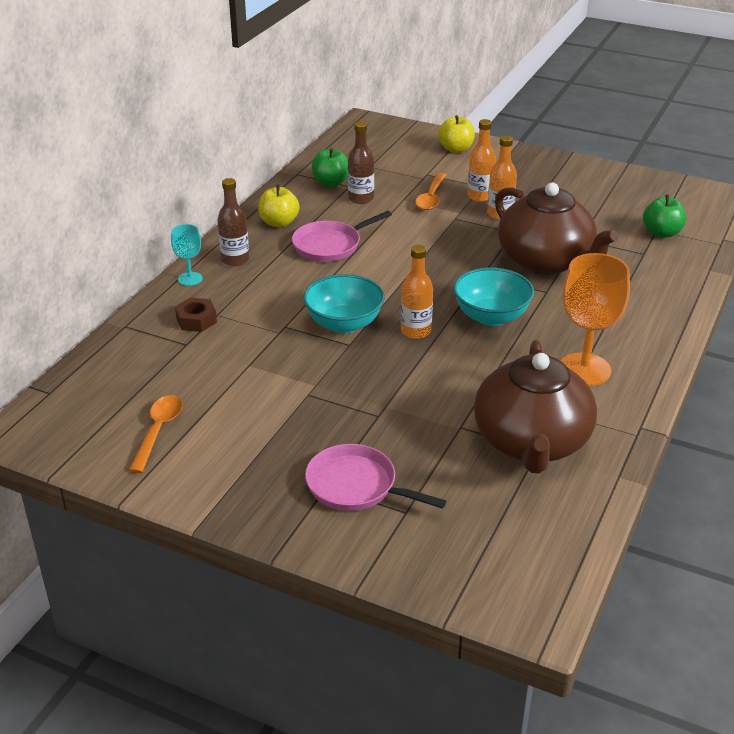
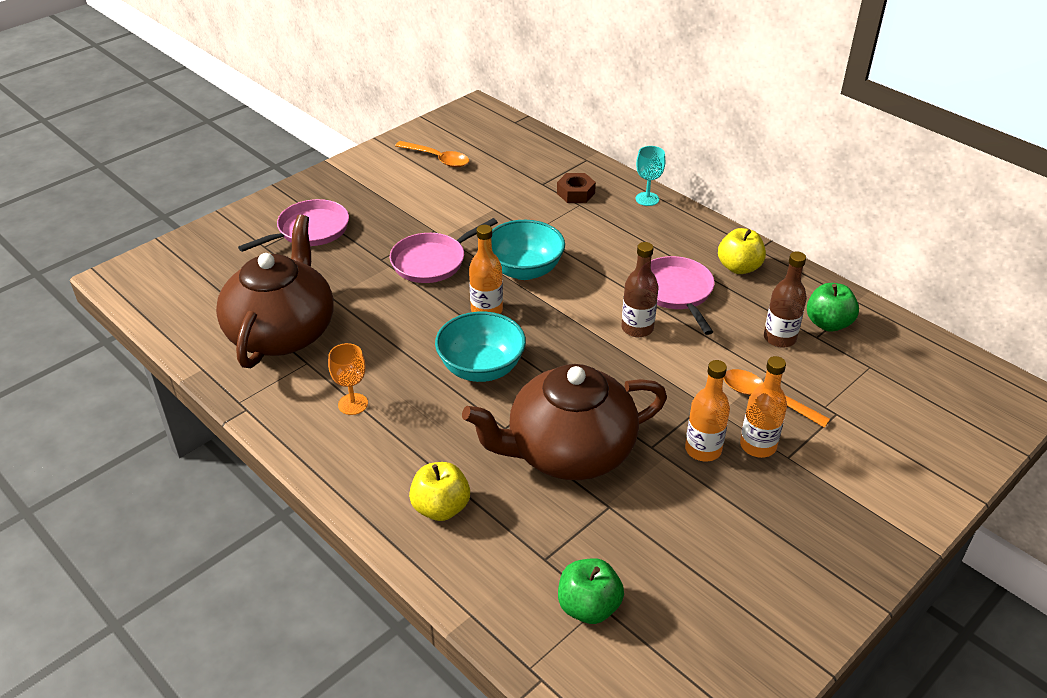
camera: 110 degrees right, 5 degrees up
(235, 260) = (671, 228): brown bottle -> brown bottle (637, 328)
(362, 381) = (432, 261): none -> pink pan
(456, 149) = (914, 467): yellow apple -> yellow apple (441, 508)
(531, 442) = (282, 332): brown teapot -> brown teapot turned 75 degrees clockwise
(584, 369) = (353, 404): orange goblet -> orange goblet, size x0.52

